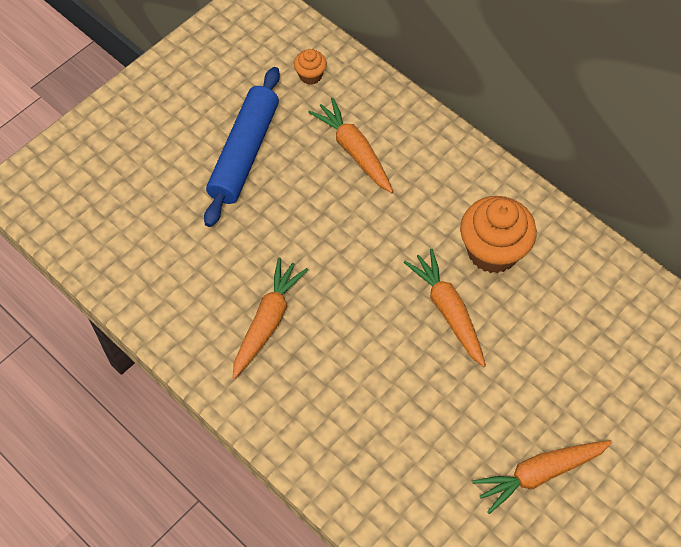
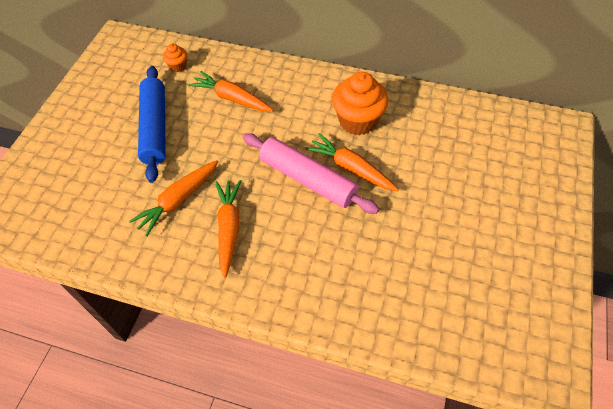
camera: 25 degrees left, 5 degrees down
(388, 301) = (308, 179): none -> pink rolling pin
(539, 474) = (474, 244): orange carrot -> orange carrot (178, 200)

